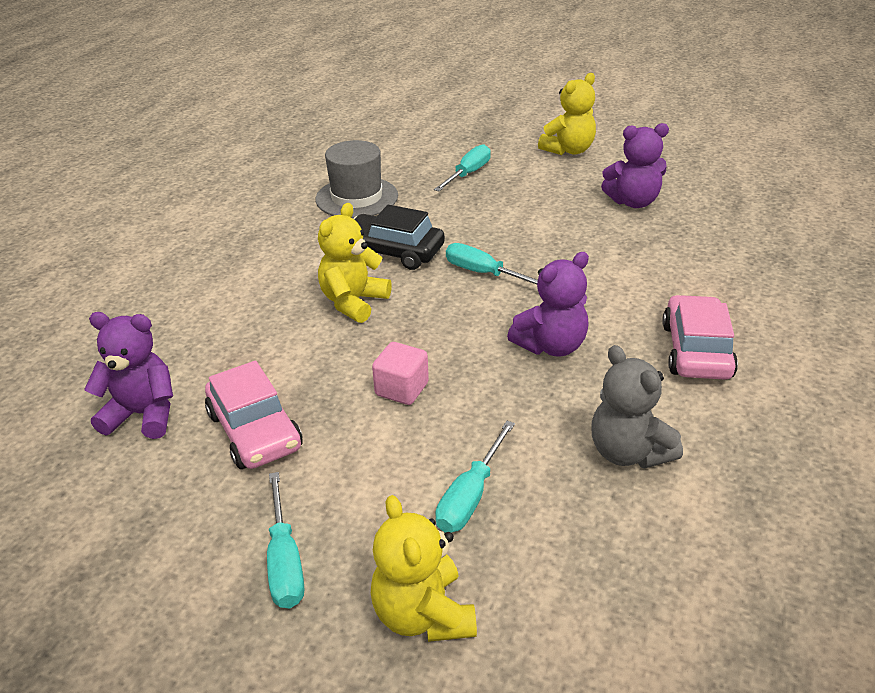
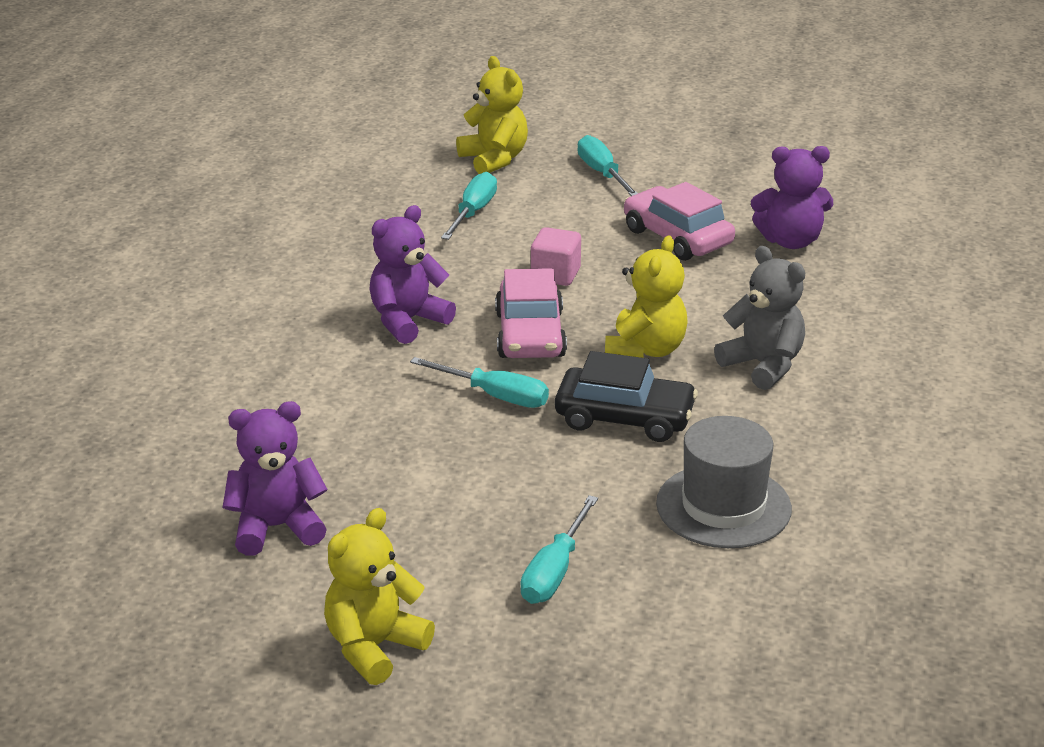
camera: 170 degrees right, 5 degrees down
(628, 452) = (340, 245): grey teddy bear -> grey teddy bear (763, 365)
(696, 350) = (251, 327): pink car -> pink car (530, 335)

